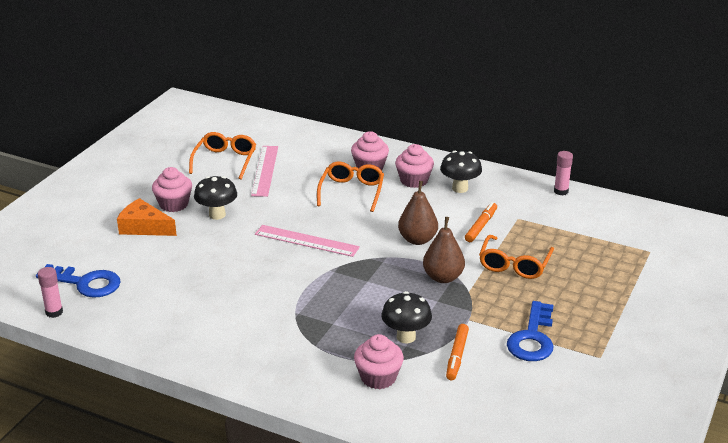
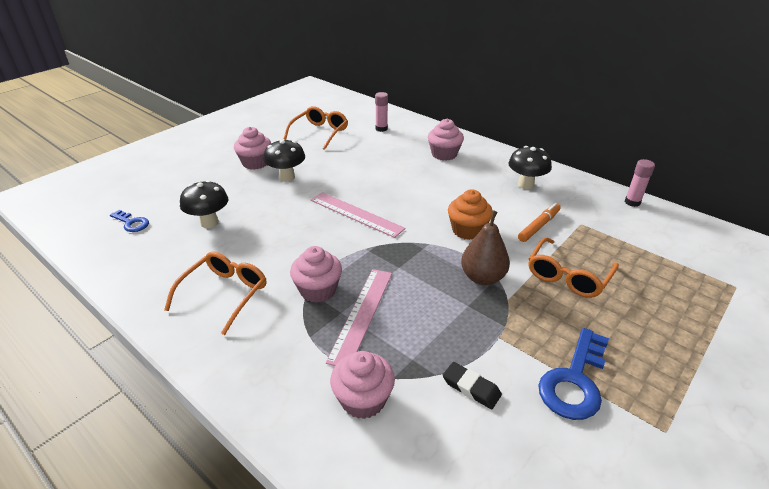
camera: 15 degrees right, 5 degrees up
(54, 312) = (82, 247): pink glue stick -> pink glue stick (381, 129)
(85, 283) = (131, 223): blue key -> blue key, size x0.56
(144, 227) = (218, 179): orange cheese -> none
(265, 170) = (349, 145): pink ruler -> pink ruler (362, 314)
(352, 192) = (419, 173): orange glasses -> orange glasses (224, 294)
(406, 337) = (417, 347): black mushroom -> black mushroom (209, 222)
(414, 180) = (482, 171): pink cupcake -> pink cupcake (318, 290)
(417, 240) = (467, 230): brown pear -> orange cupcake
(457, 356) = (471, 388): orange marker -> black eraser

